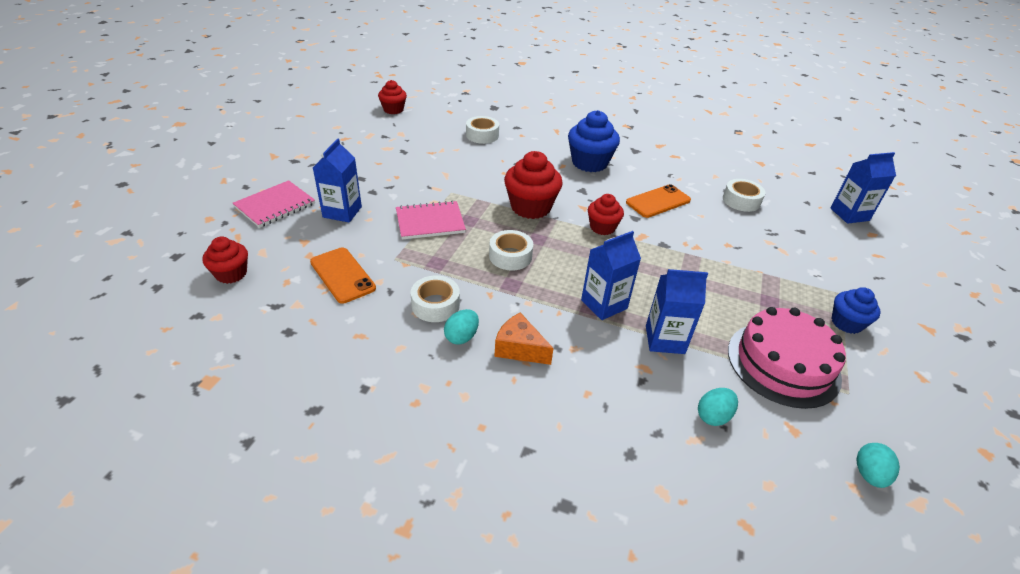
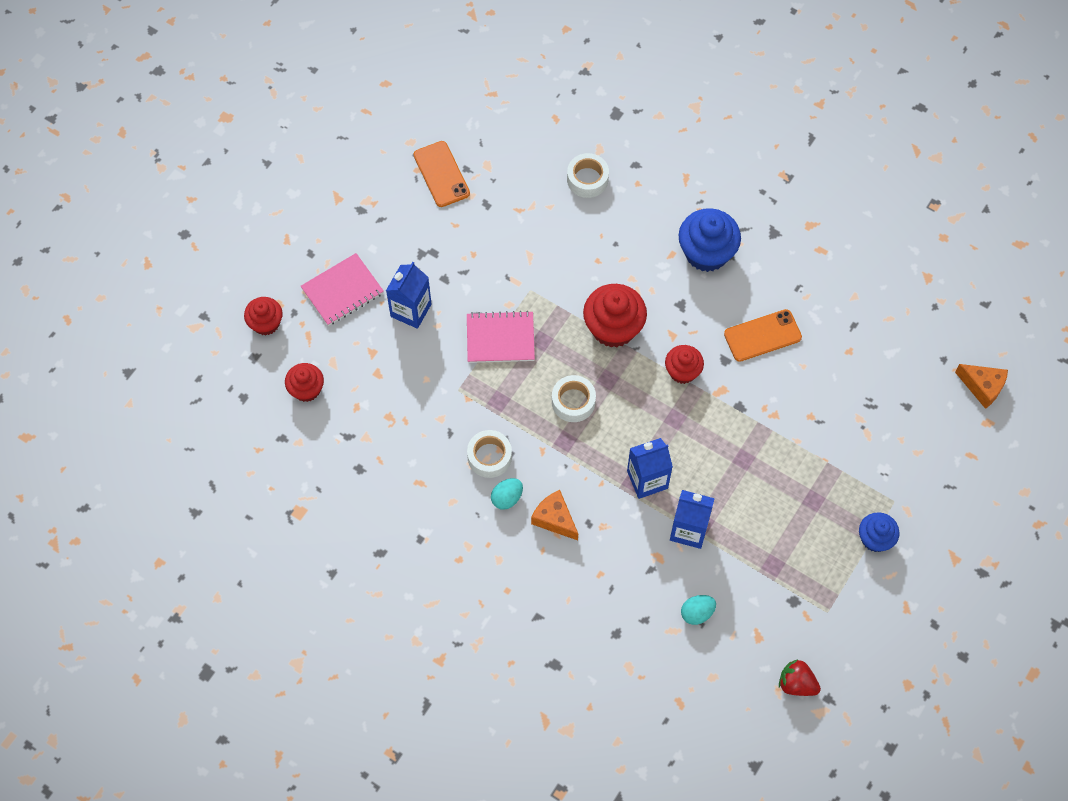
camera: 15 degrees right, 25 degrees up
(342, 275) = (407, 405): orange phone -> orange phone (441, 174)
(393, 110) = (483, 108): red cupcake -> red cupcake (266, 323)
(741, 201) = (863, 346): white tape -> none
(783, 363) = (785, 573): pink cake -> none
(849, 214) = (982, 387): blue carton -> orange cheese
(869, 474) = (796, 683): turquoise egg -> red strawberry

